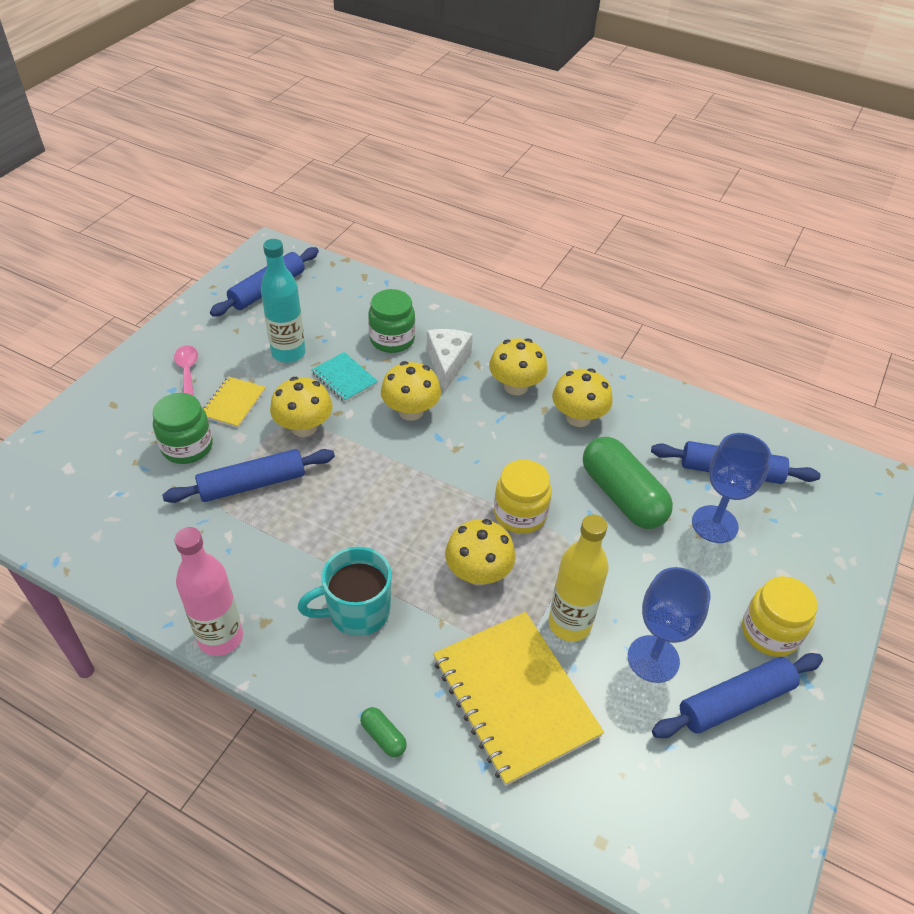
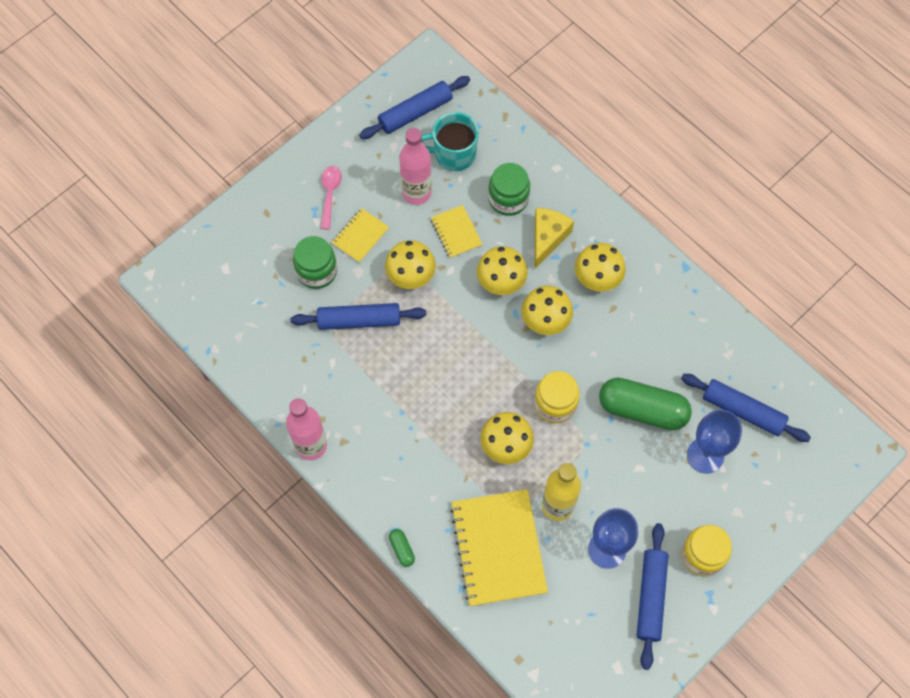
camera: 20 degrees right, 20 degrees up
(288, 353) = (416, 192): turquoise bottle -> pink bottle
(344, 378) = (456, 232): turquoise notebook -> yellow notebook
(357, 612) = (409, 452): turquoise mug -> turquoise mug (453, 154)
(447, 363) = (547, 238): white cheese -> yellow cheese
(578, 417) = (638, 324): yellow mushroom -> yellow mushroom (545, 320)
(622, 496) = (642, 410): green capsule -> green capsule turned 60 degrees counterclockwise
(735, 702) = (650, 597): blue rolling pin -> blue rolling pin turned 75 degrees counterclockwise

